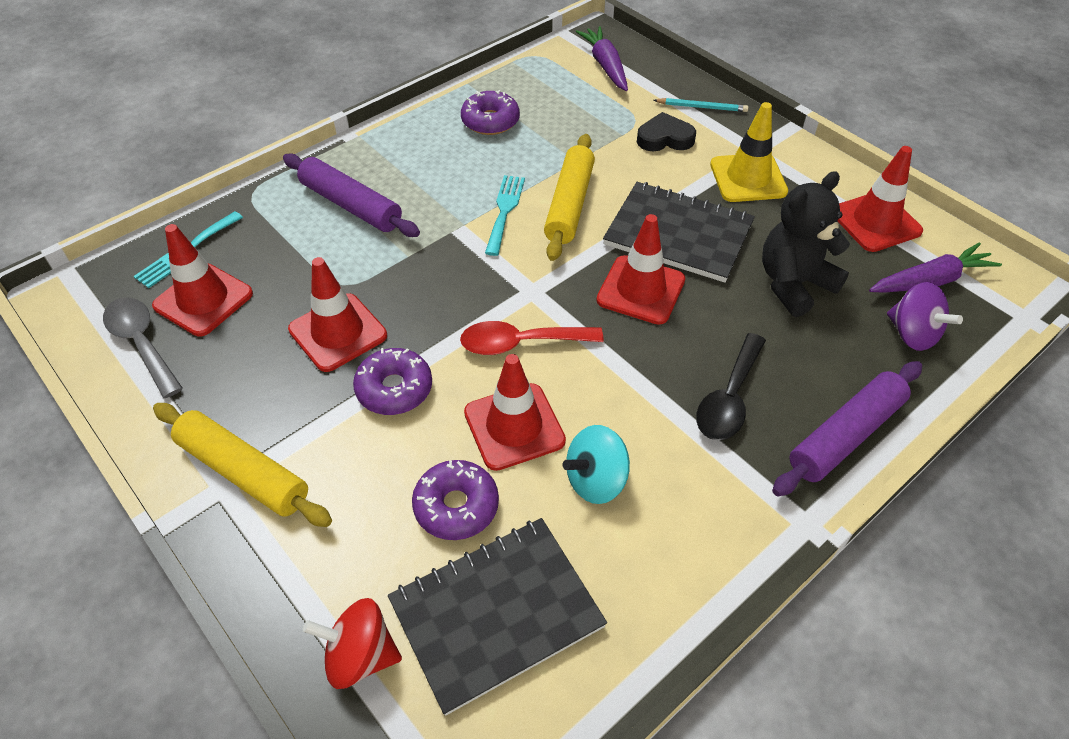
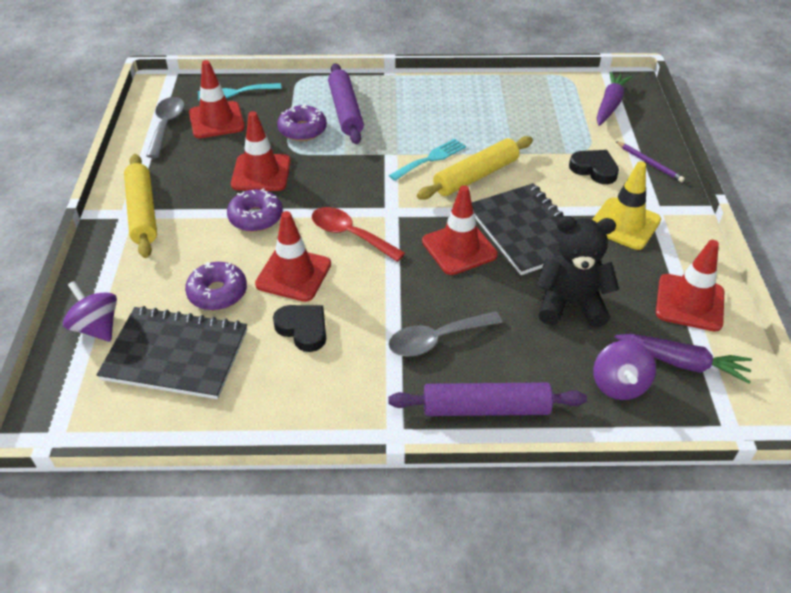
camera: 40 degrees right, 5 degrees down
(360, 655) = (97, 327): red spinning top -> purple spinning top
(490, 121) = (486, 103): purple donut -> purple donut (302, 130)
(596, 480) = (303, 329): turquoise spinning top -> black heart
(702, 107) = (649, 163): turquoise pencil -> purple pencil
(729, 398) = (437, 339): black spoon -> grey spoon

